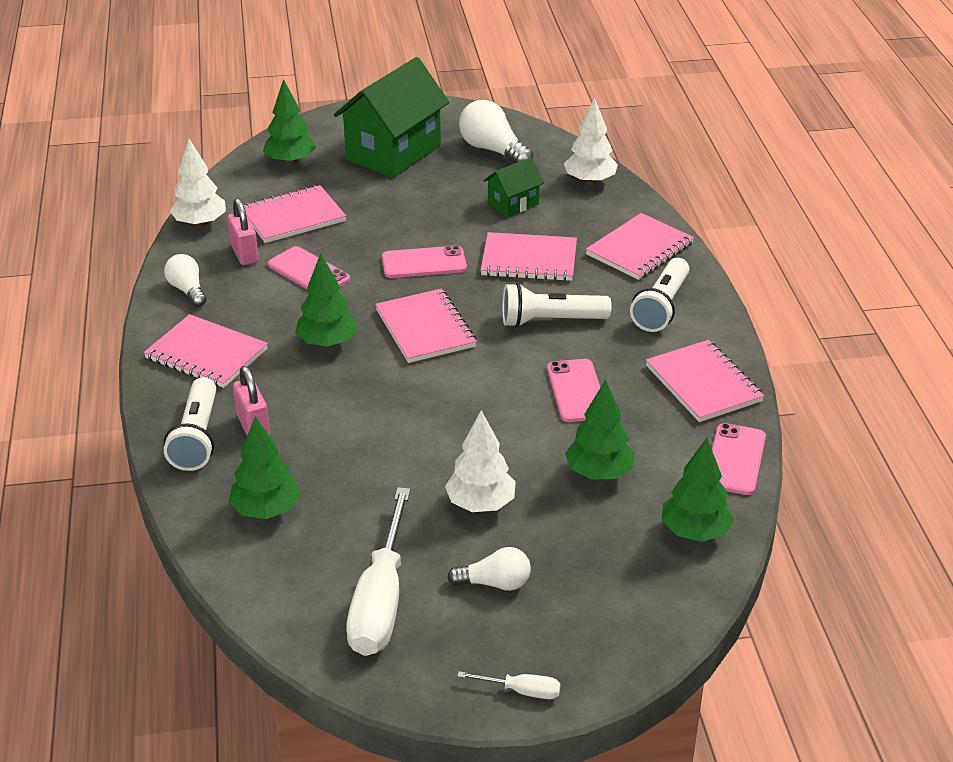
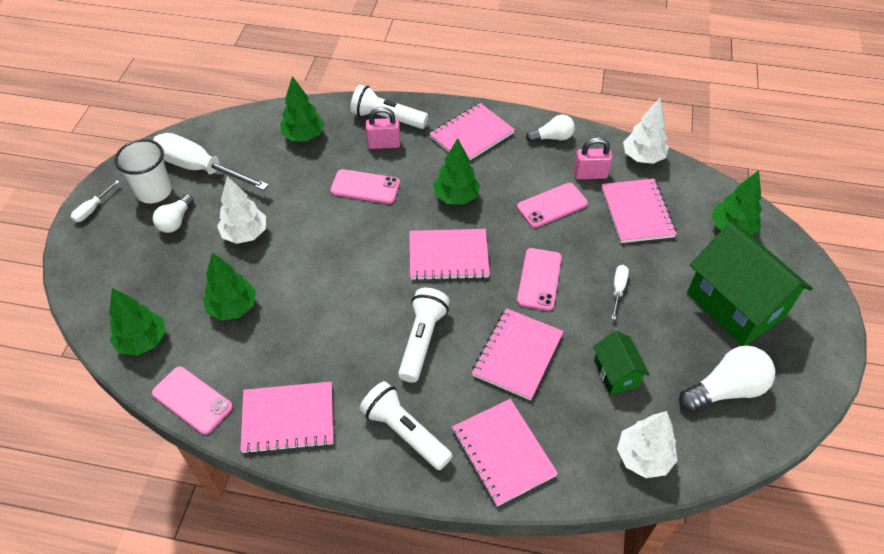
camera: 110 degrees right, 15 degrees up
(410, 215) = (618, 289): none -> white screwdriver
(451, 633) = (154, 191): none -> white cup
(577, 391) = (326, 326): pink phone -> pink phone (365, 187)

